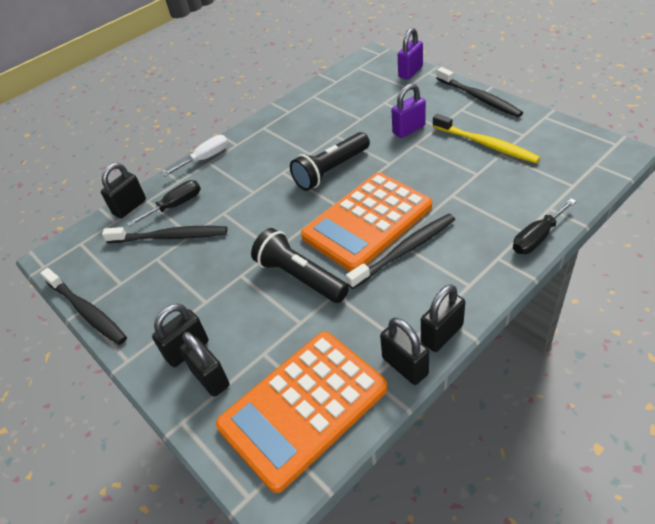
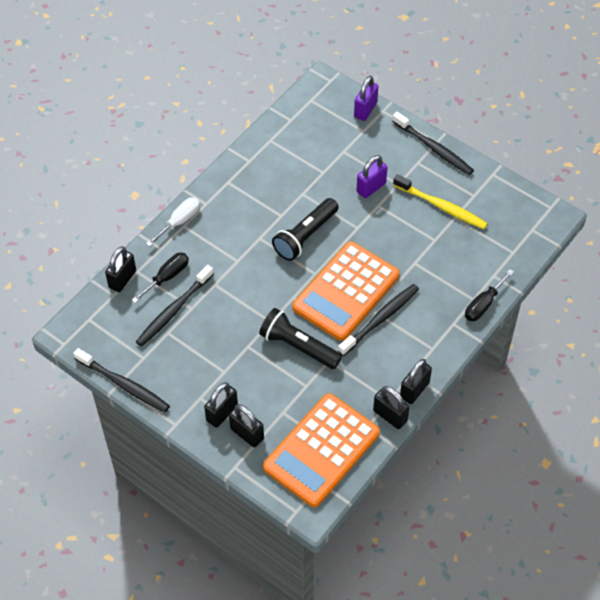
camera: 15 degrees left, 10 degrees up
(170, 237) = (173, 310): black toothbrush -> black toothbrush turned 135 degrees clockwise

